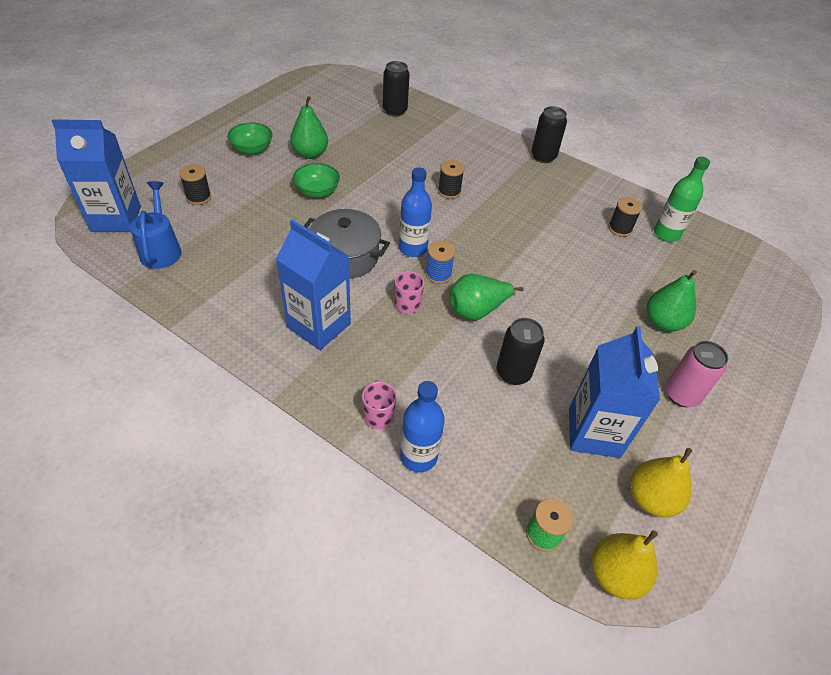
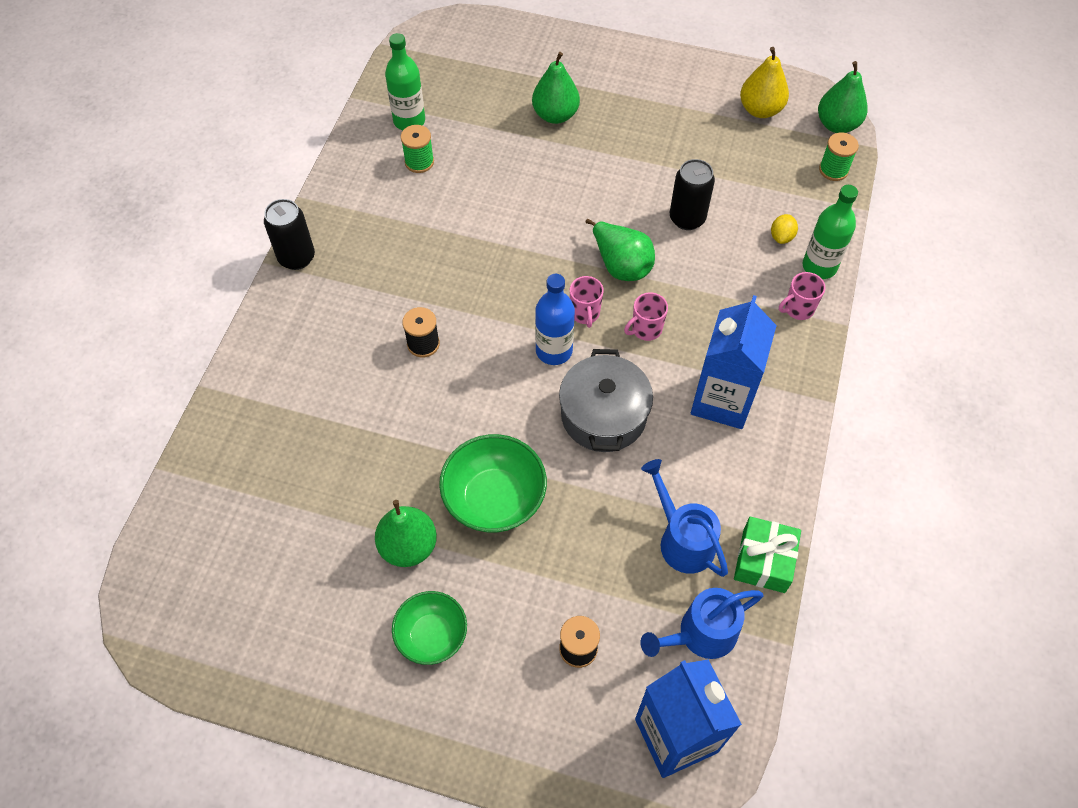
camera: 105 degrees left, 10 degrees up
(181, 299) = (764, 560): none -> green gift
(228, 263) = (681, 539): none -> blue watering can
(317, 192) = (494, 498): green bowl -> green bowl, size x1.51
(395, 111) = (240, 473): black can -> none
(418, 456) = (819, 266): blue bottle -> green bottle
(438, 274) = (585, 313): blue spool -> pink mug
(466, 440) = (781, 237): none -> yellow lemon
(593, 432) = (719, 151): blue carton -> none
(615, 575) = (837, 124): yellow pear -> green pear
(620, 229) = (419, 162): black spool -> green spool
(681, 395) = (641, 97): pink can -> none

